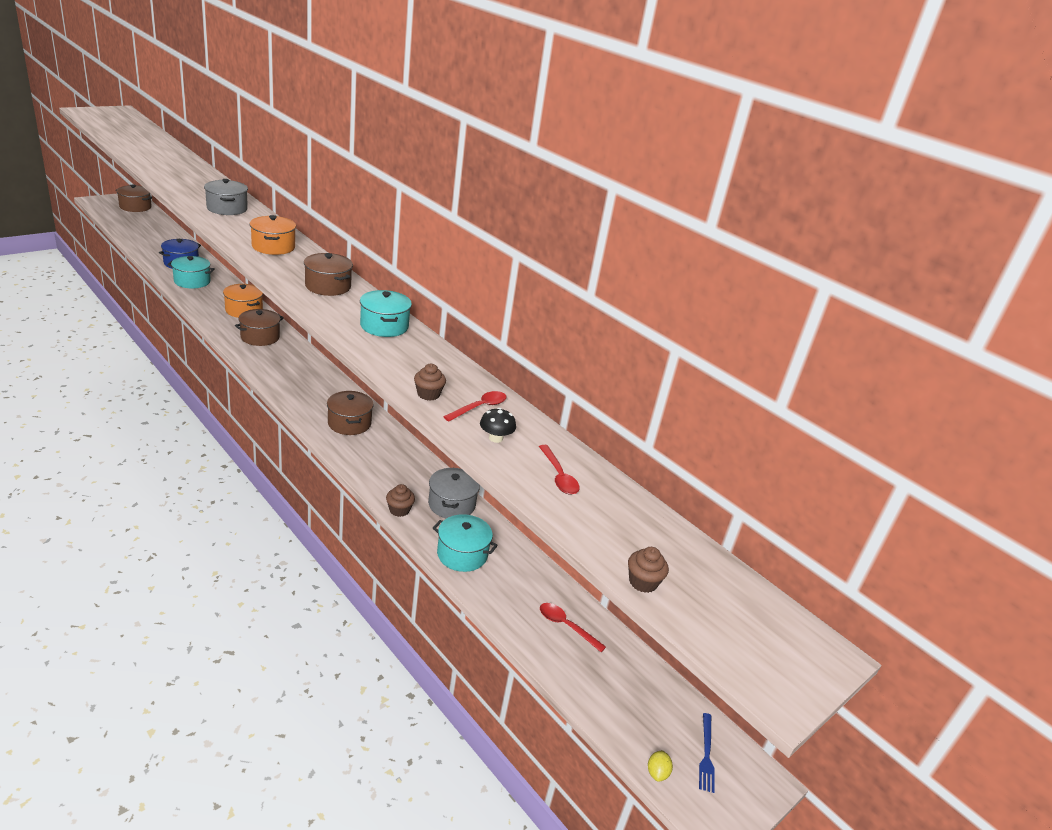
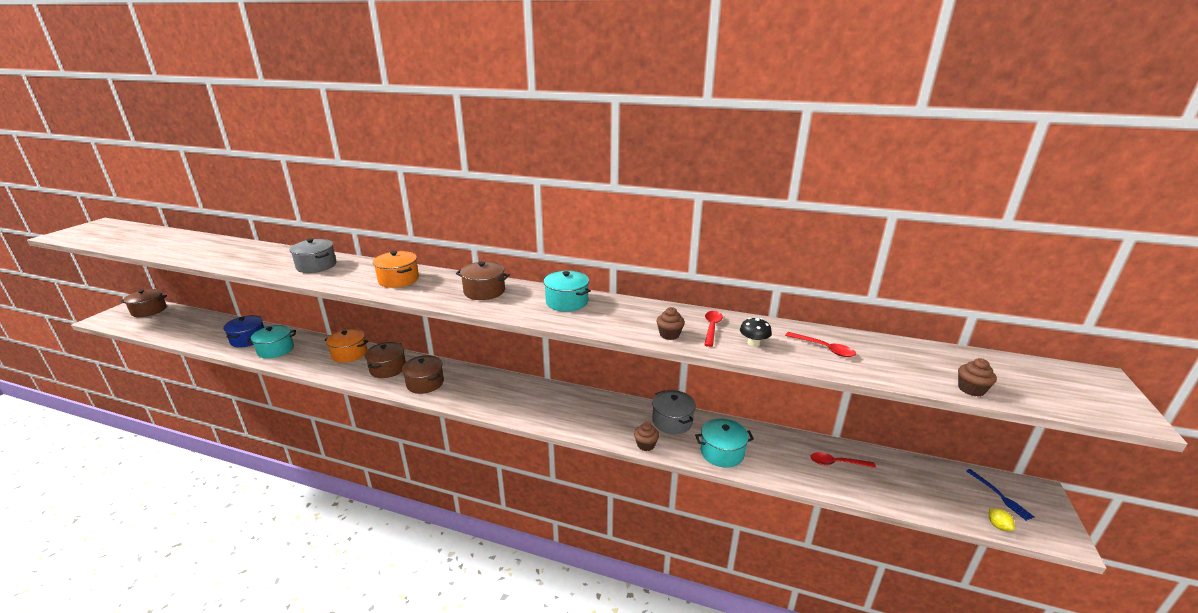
camera: 25 degrees left, 5 degrees down
(349, 423) = (535, 400): brown pot -> brown pot (425, 383)

